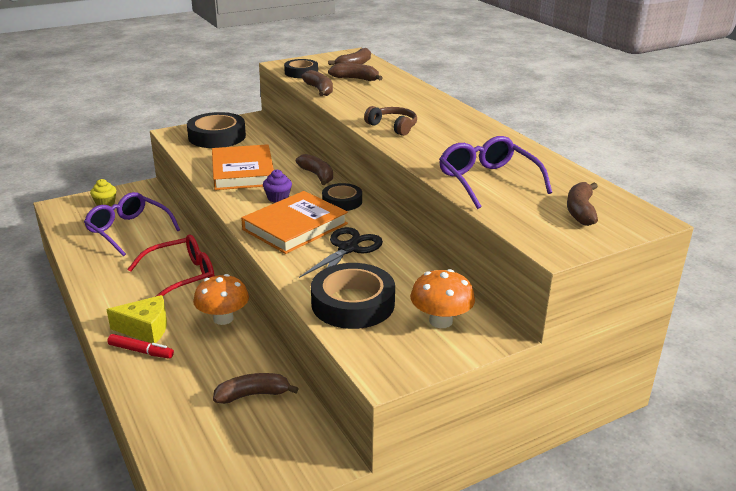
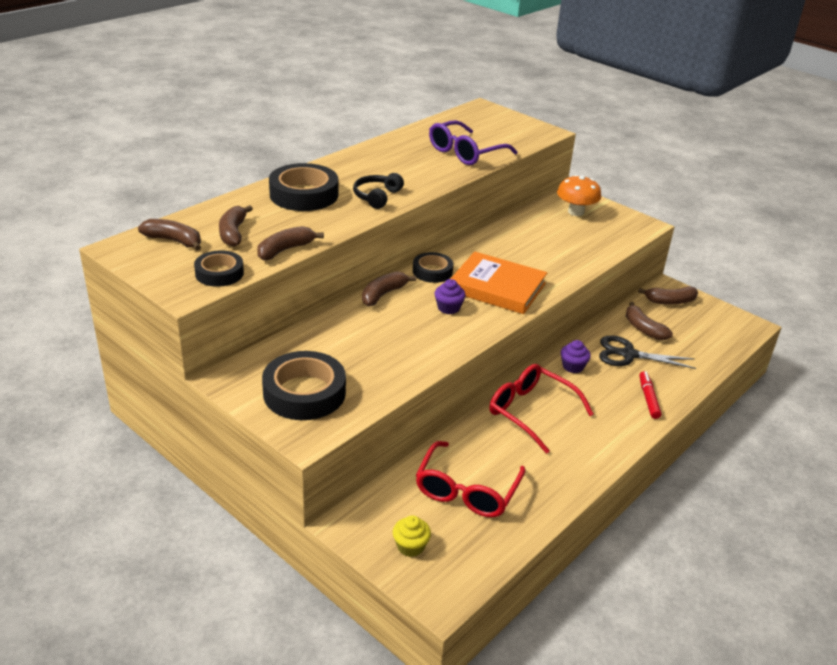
camera: 110 degrees left, 5 degrees up
(128, 230) = (467, 490): purple glasses -> red glasses
(145, 329) = (620, 407): yellow cheese -> none
(223, 318) = (573, 366): orange mushroom -> purple cupcake
(243, 172) = (401, 344): orange book -> none
(348, 248) = (514, 256): black scissors -> black scissors (628, 354)
(353, 303) = (585, 244): black tape -> black tape (304, 194)
(393, 127) = (377, 197): brown headphones -> black headphones
(580, 211) = (488, 124): brown banana -> brown banana (670, 301)

